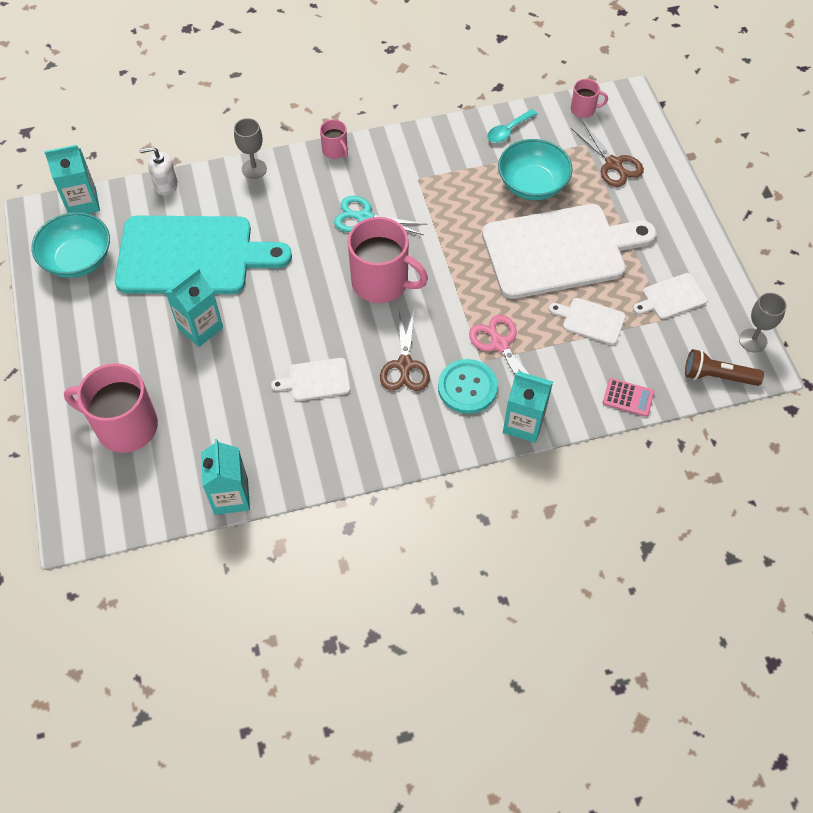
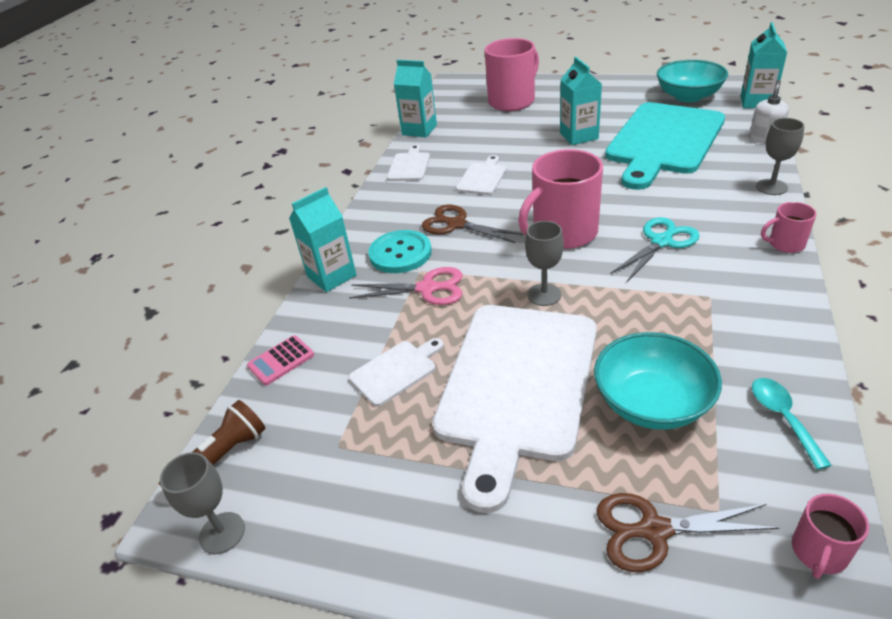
camera: 125 degrees right, 20 degrees down
(465, 267) = (544, 294): none -> grey goblet
(671, 297) = (360, 471): white cutting board -> white cutting board (409, 166)

